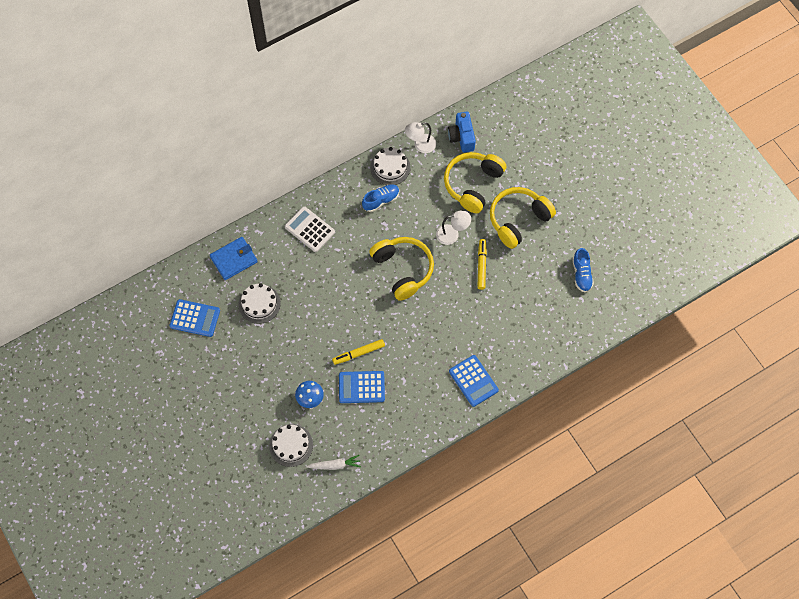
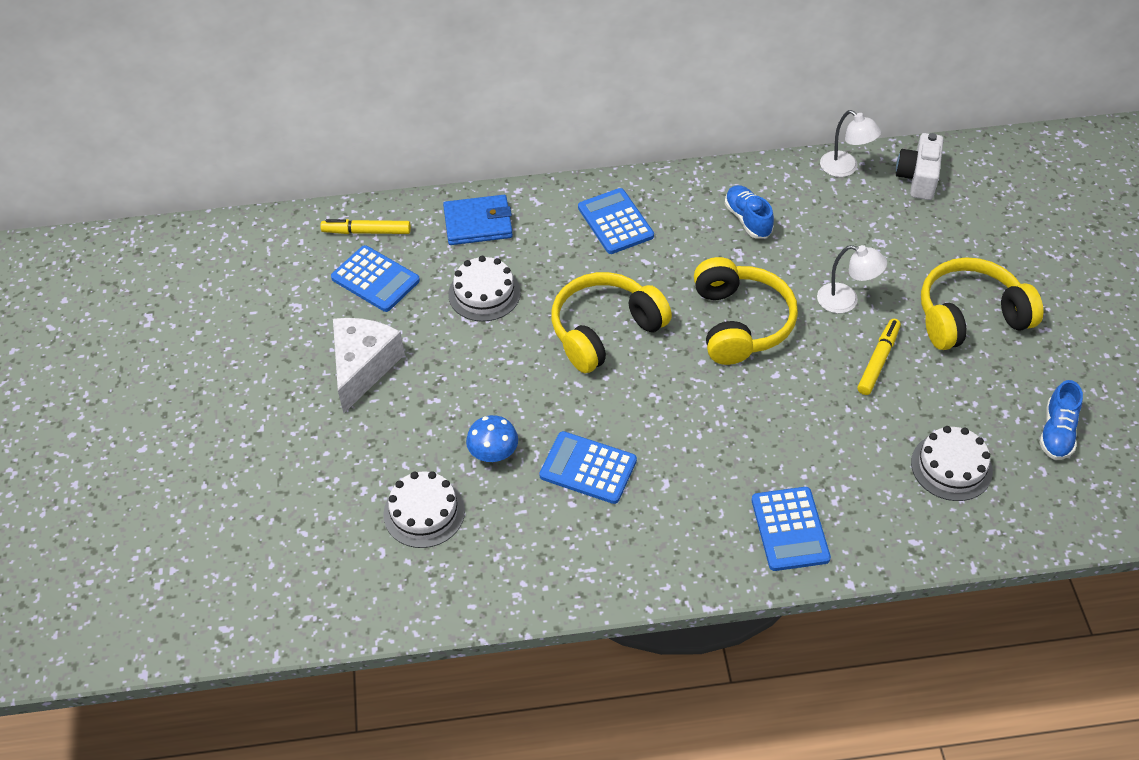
camera: 25 degrees right, 15 degrees down
(216, 375) = (363, 367): none -> white cheese
(310, 229) = (615, 222): white calculator -> blue calculator
(335, 465) = (481, 572): white carrot -> none
(358, 353) = (608, 416): yellow marker -> yellow marker (366, 232)
(381, 200) = (747, 219): blue shoe -> blue shoe turned 105 degrees counterclockwise
(390, 167) = (783, 182): white cake -> white cake (951, 467)
(420, 145) = (845, 168): white lamp -> white lamp turned 135 degrees counterclockwise
(461, 137) = (918, 178): blue camera -> white camera
(473, 184) = (910, 244): yellow headphones -> yellow headphones (605, 331)

